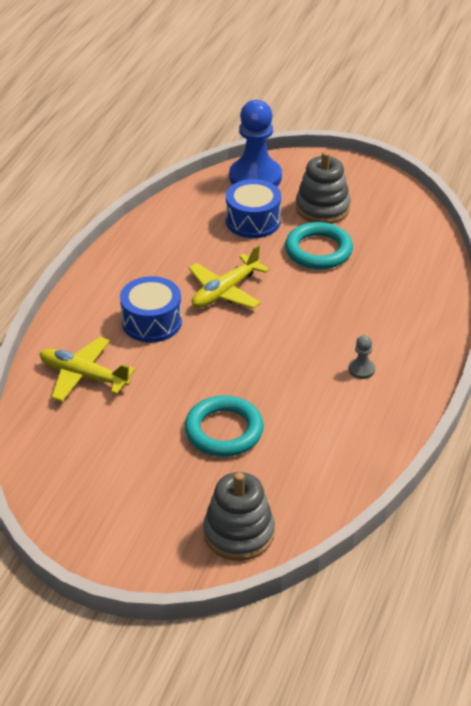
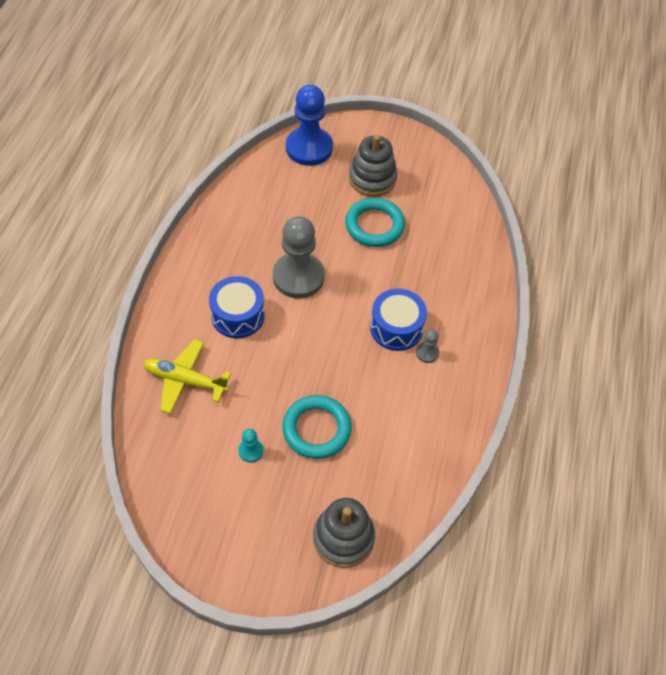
camera: 10 degrees left, 15 degrees up
(146, 445) = (251, 451): none -> turquoise pawn
(225, 291) = (298, 277): yellow plane -> grey pawn
(253, 221) = (313, 197): blue drum -> blue drum (396, 328)

